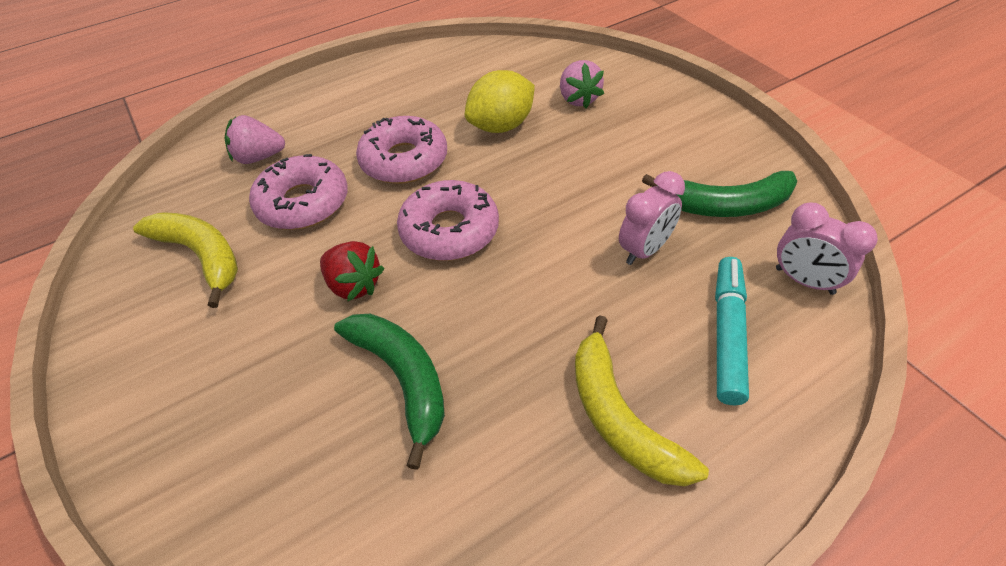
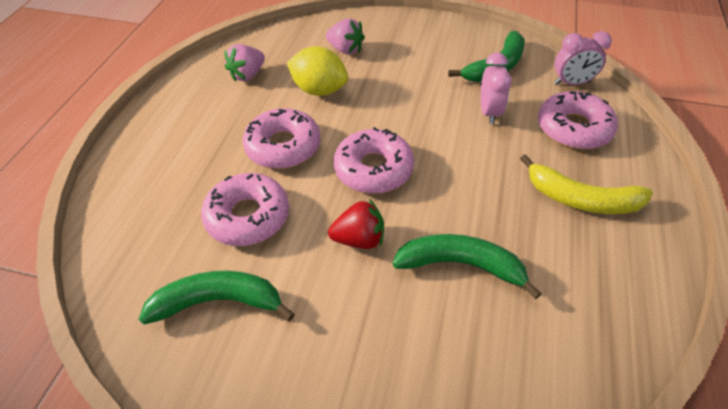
camera: 45 degrees left, 0 degrees up
(202, 256) = (219, 302): yellow banana -> green banana
(259, 157) = (162, 210): pink strawberry -> pink strawberry (248, 75)
(501, 126) = (319, 90): yellow lemon -> yellow lemon turned 75 degrees counterclockwise
(727, 334) = (573, 128): turquoise marker -> pink donut

